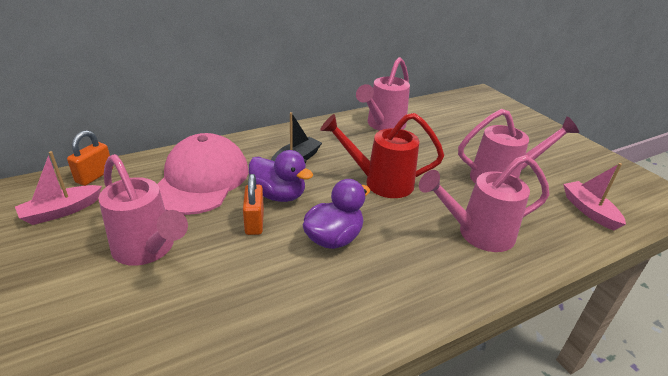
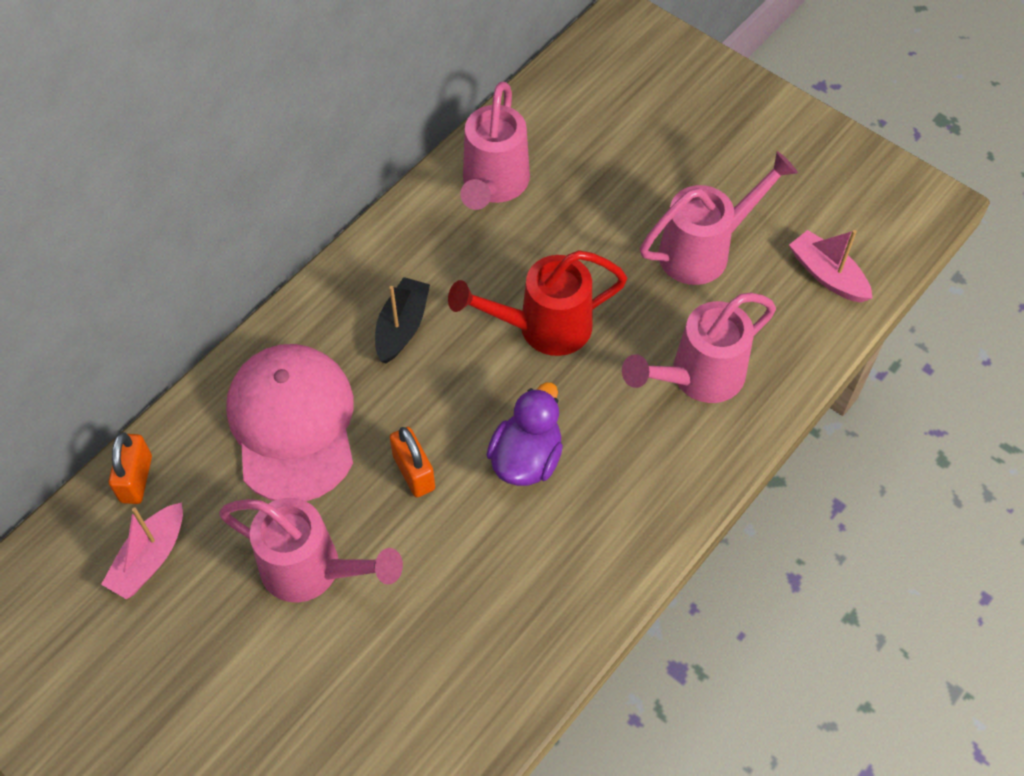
camera: 20 degrees left, 25 degrees up
(278, 195) = (417, 410): purple duck -> none

